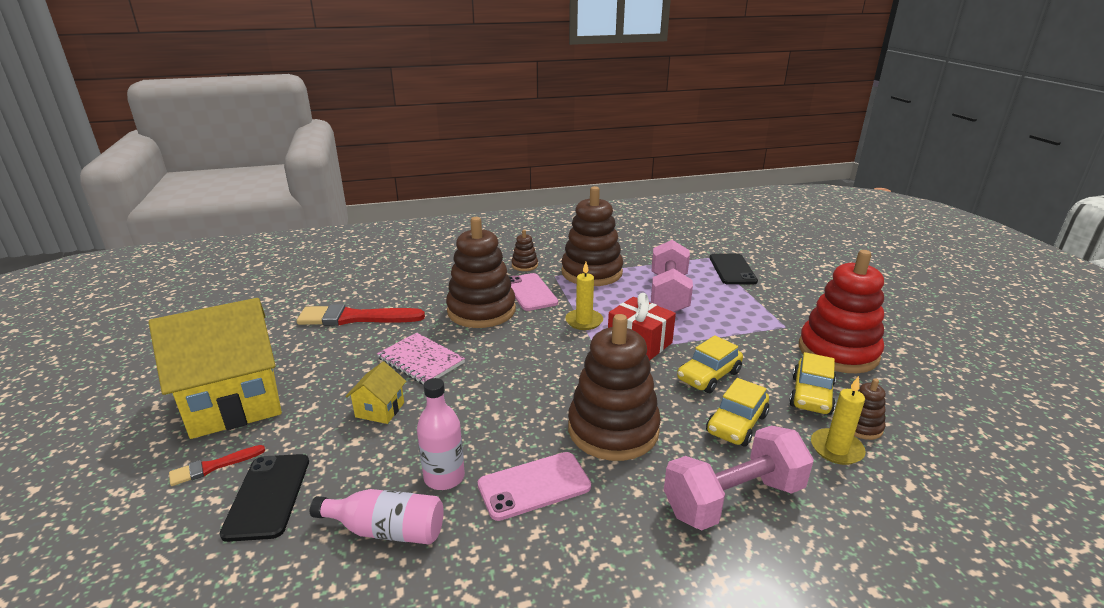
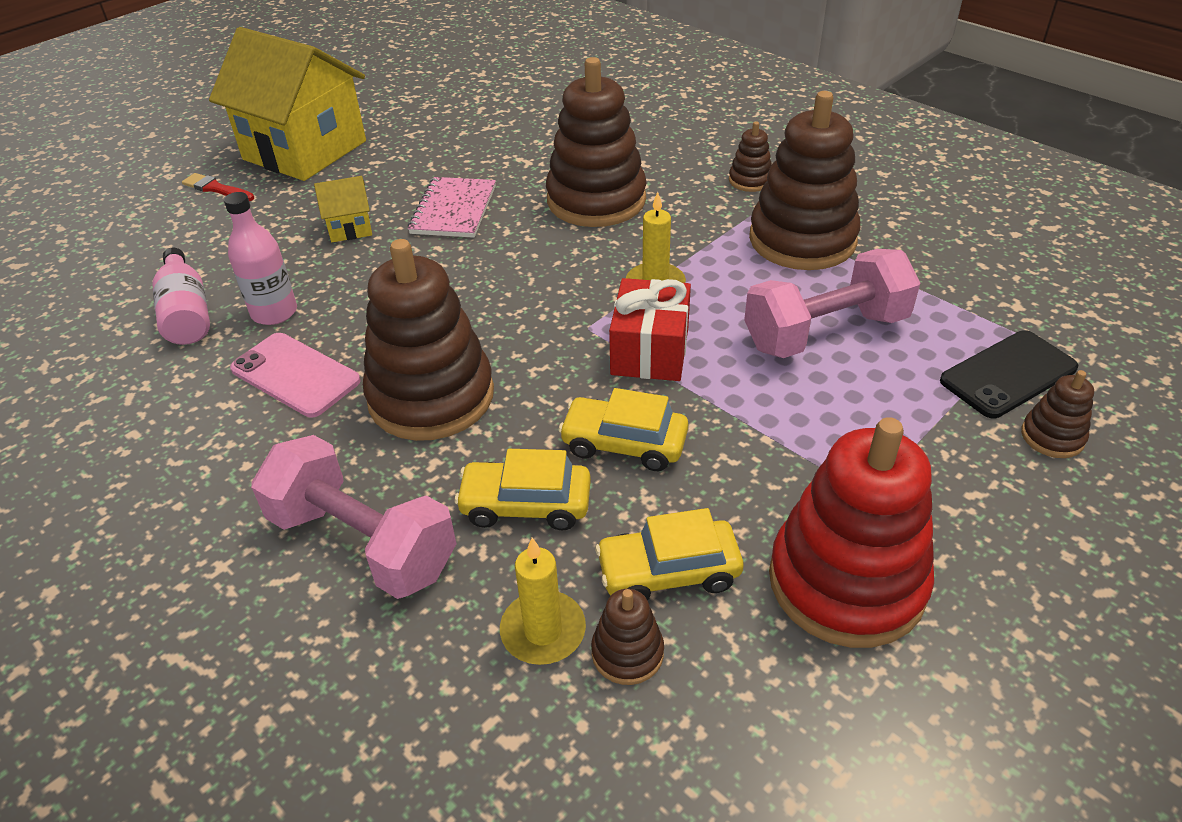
camera: 60 degrees right, 15 degrees up
(267, 496) = (196, 233): black phone -> none
(355, 318) = (496, 134): red brush -> none
(530, 292) = (682, 214): pink phone -> none
(776, 277) = (1052, 436): none -> brown stacking toy

